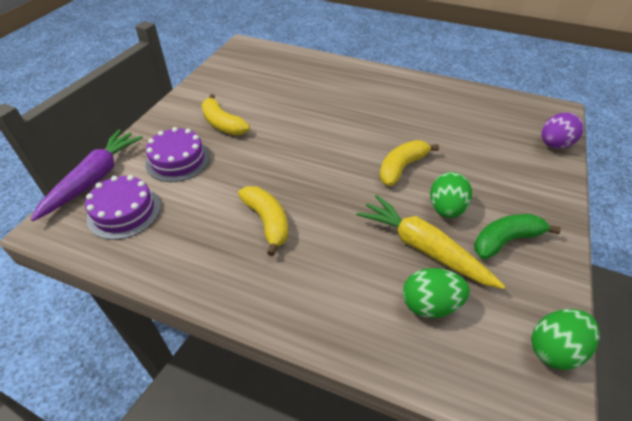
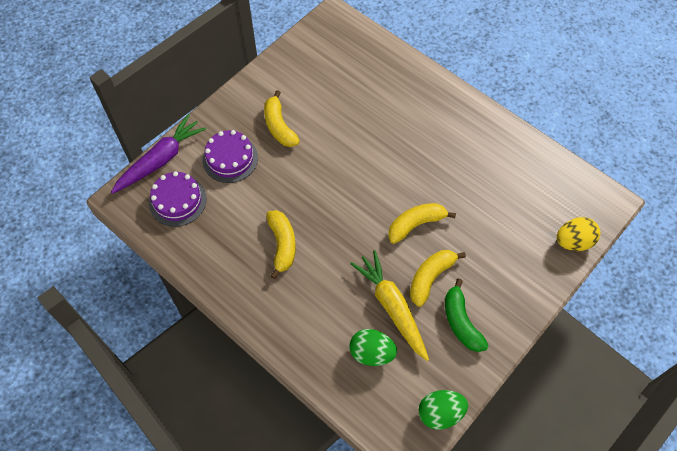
camera: 20 degrees right, 15 degrees up
(446, 209) = (430, 278): green egg -> yellow banana
(505, 240) = (461, 322): green banana -> green banana turned 105 degrees counterclockwise
(554, 144) = (573, 242): purple egg -> yellow egg

